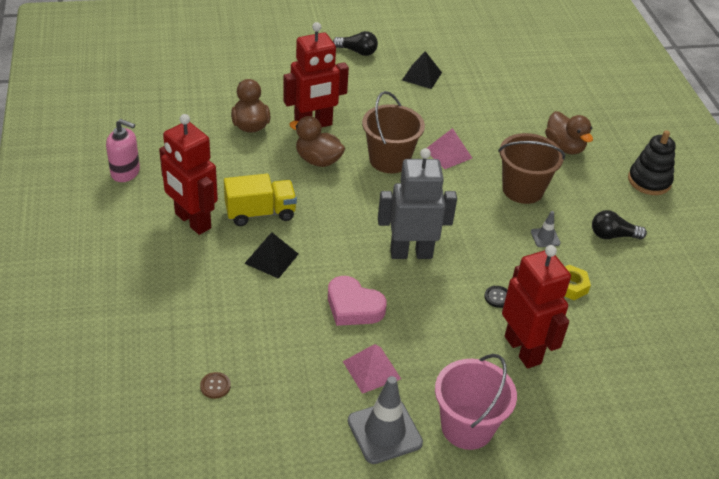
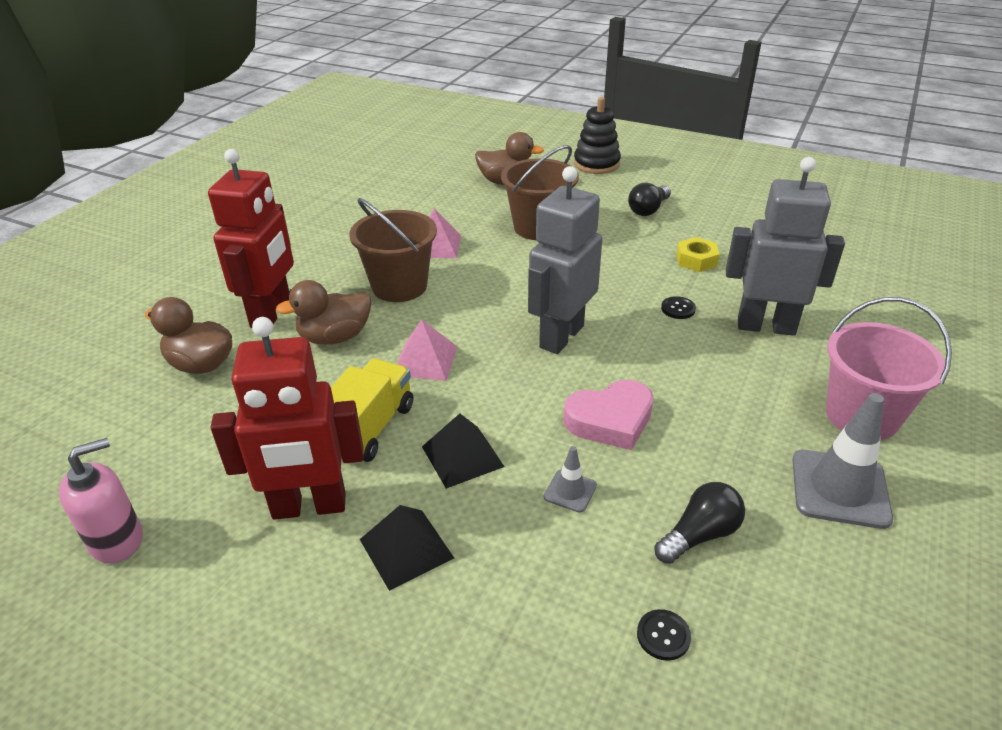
camera: 50 degrees left, 5 degrees down
(215, 386) = (663, 636): brown button -> black button
(357, 52) = (201, 231): black light bulb -> black light bulb (699, 535)
(371, 370) = (728, 453): pink pyramid -> pink pyramid (425, 360)
(421, 76) = (301, 210): black pyramid -> black pyramid (406, 548)
(523, 350) = (766, 326): red robot -> grey robot
(545, 237) = (617, 244): grey traffic cone -> grey traffic cone (570, 491)

